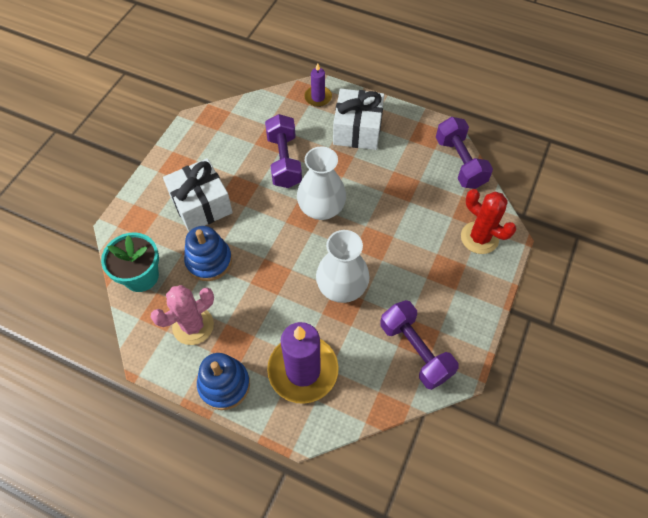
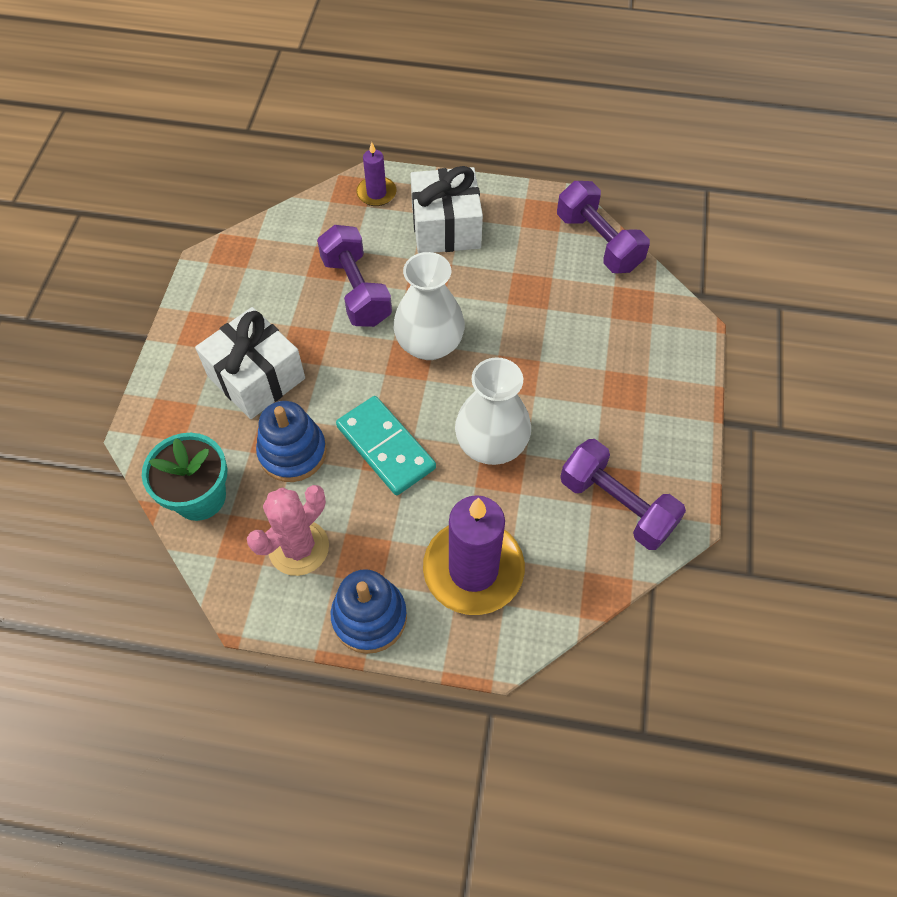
camera: 15 degrees left, 0 degrees up
(270, 272) = (385, 447): none -> turquoise domino
(479, 238) = (655, 336): red cactus -> none

